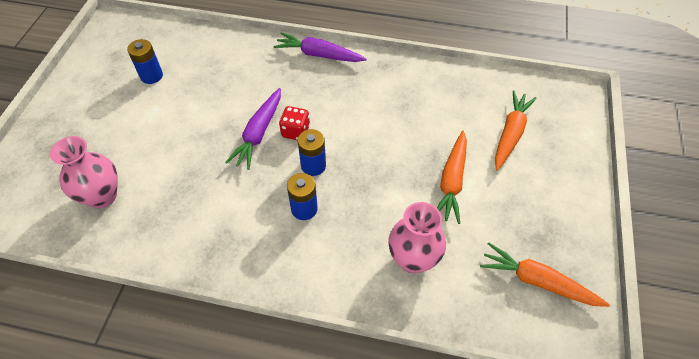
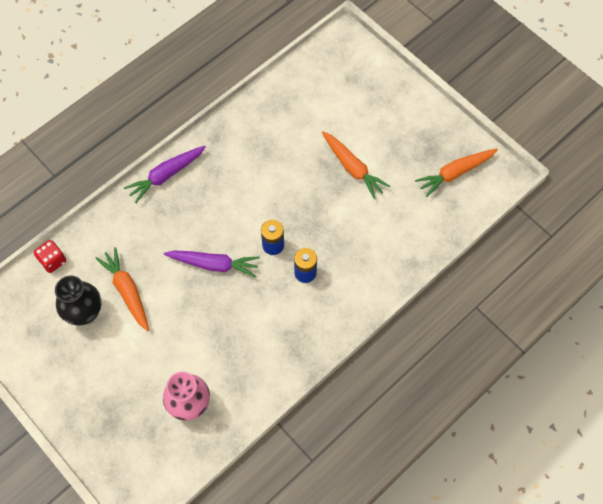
camera: 55 degrees left, 10 degrees up
(151, 76) = (85, 313): blue battery -> black vase
(259, 133) = (214, 264): purple carrot -> purple carrot turned 45 degrees counterclockwise
(295, 131) = (232, 238): red dice -> red dice (53, 261)
(413, 259) = (391, 231): pink vase -> none
(510, 134) = (343, 104): orange carrot -> orange carrot (127, 291)

